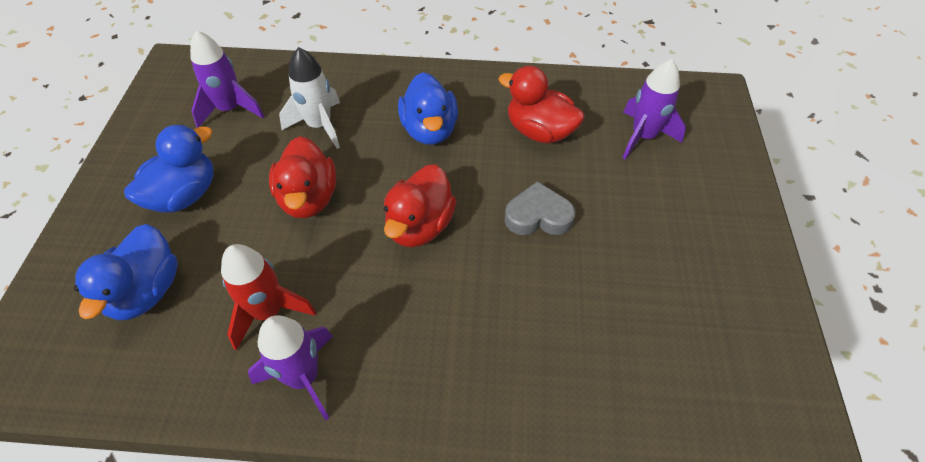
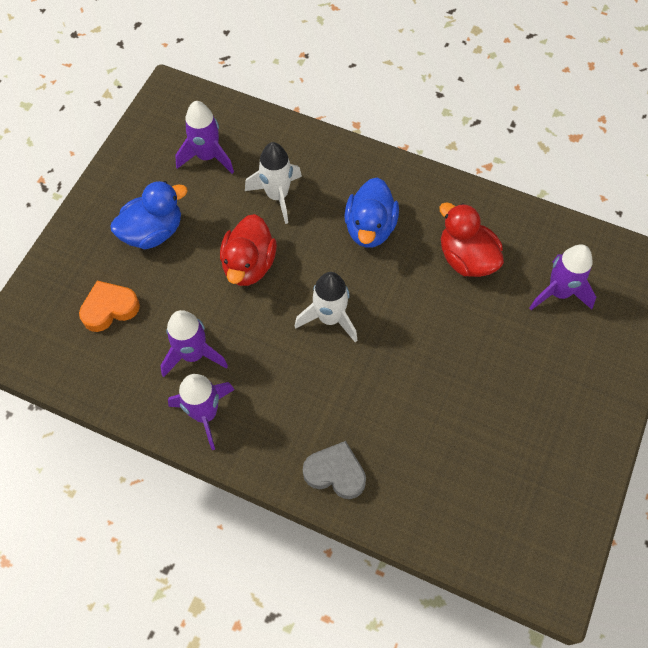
camera: 20 degrees right, 10 degrees up
(146, 291) = (109, 308): blue duck -> orange heart
(268, 312) = (193, 354): red rocket -> purple rocket
(419, 226) = (329, 318): red duck -> white rocket
(538, 216) = (430, 340): grey heart -> grey heart (335, 473)

